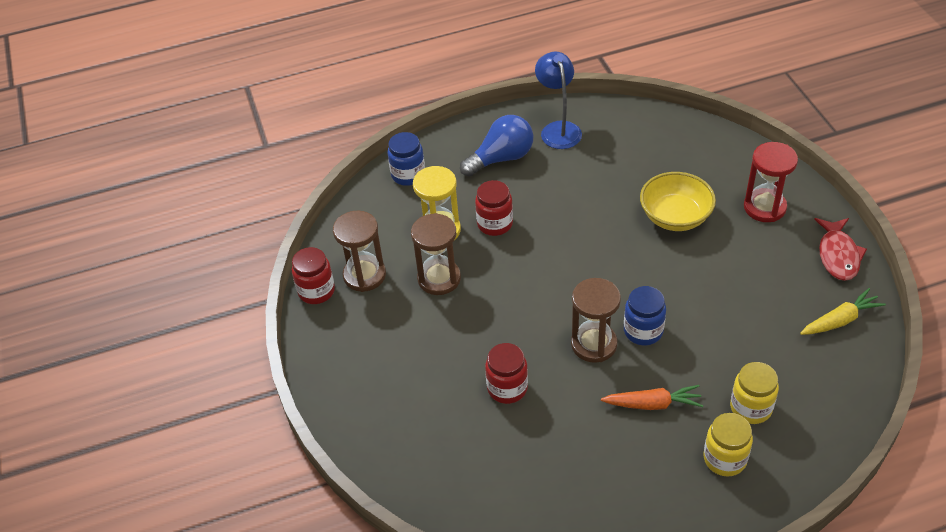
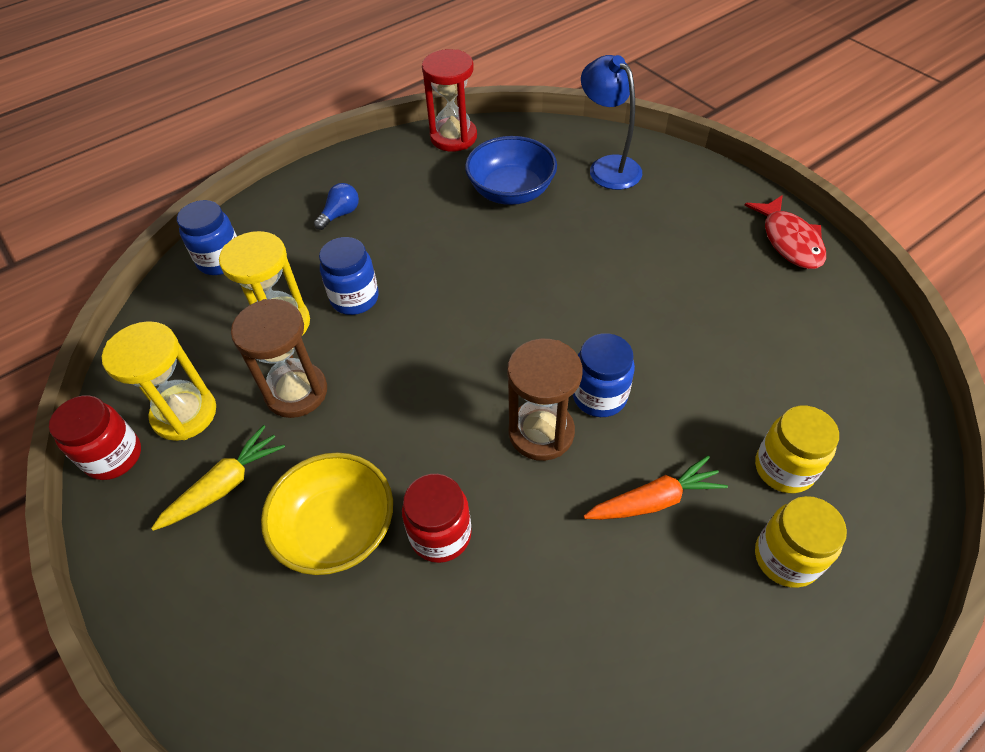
camera: 20 degrees left, 5 degrees up
(364, 275) = (184, 414): brown hourglass -> yellow hourglass
(495, 224) = (354, 298): red jar -> blue jar
(501, 158) = (340, 214): blue light bulb -> blue light bulb, size x0.52
(558, 129) = (402, 166): blue lamp -> blue lamp (608, 166)
(635, 168) = (511, 191): none -> blue bowl
(675, 217) = (581, 238): yellow bowl -> yellow bowl (337, 529)
(764, 207) = (680, 204): red hourglass -> red hourglass (453, 137)
(840, 320) = (832, 319): yellow carrot -> yellow carrot (225, 485)

